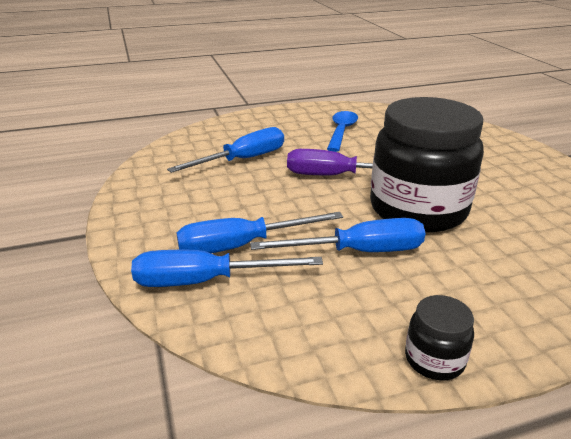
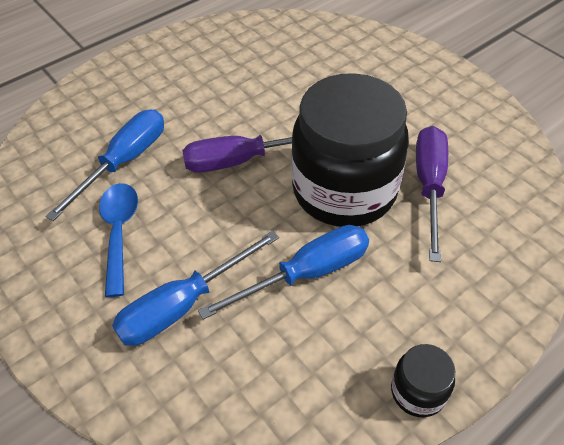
camera: 20 degrees left, 20 degrees up
(205, 281) = (167, 370): blue screwdriver -> none
(341, 131) = (220, 78): blue spoon -> blue spoon (119, 232)
(502, 223) = (429, 186): none -> purple screwdriver

